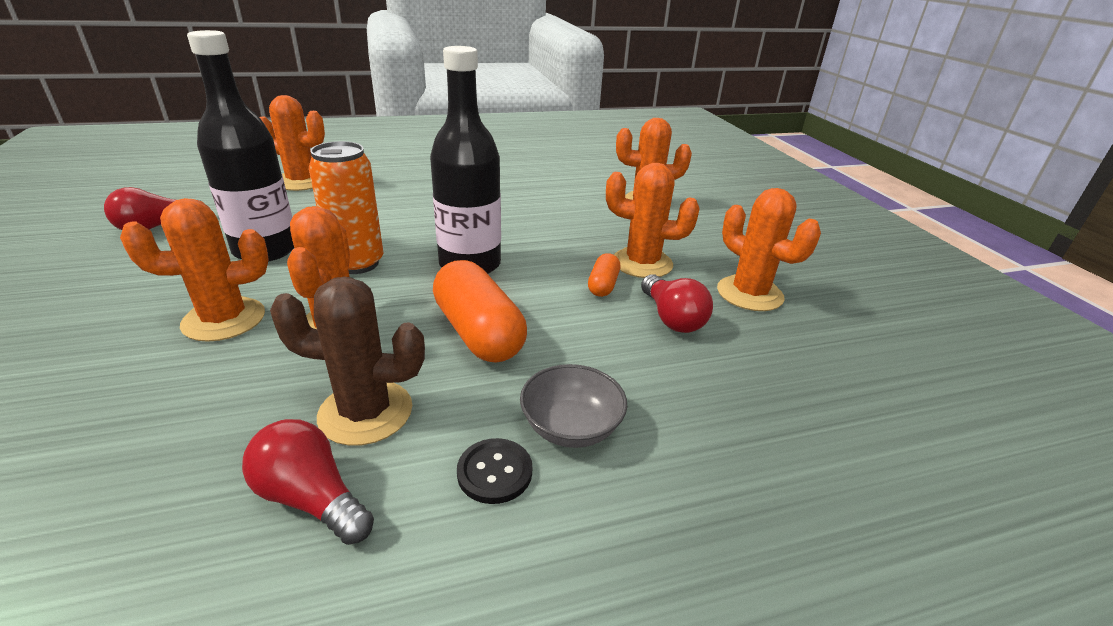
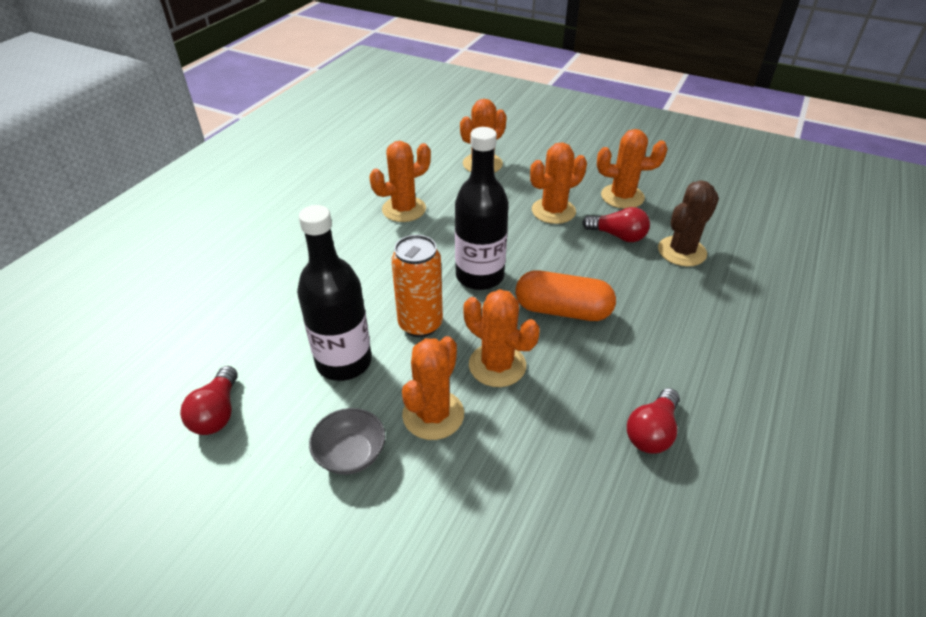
camera: 45 degrees left, 10 degrees up
(301, 182) = (228, 298): orange cactus -> orange cactus (404, 209)
(311, 498) = (652, 432): red light bulb -> red light bulb turned 45 degrees counterclockwise
(365, 412) = (598, 386): brown cactus -> brown cactus (682, 251)
(494, 472) = (683, 361): black button -> none
(571, 427) = (673, 320): grey bowl -> grey bowl (350, 454)
(603, 285) = (561, 239): orange capsule -> none

